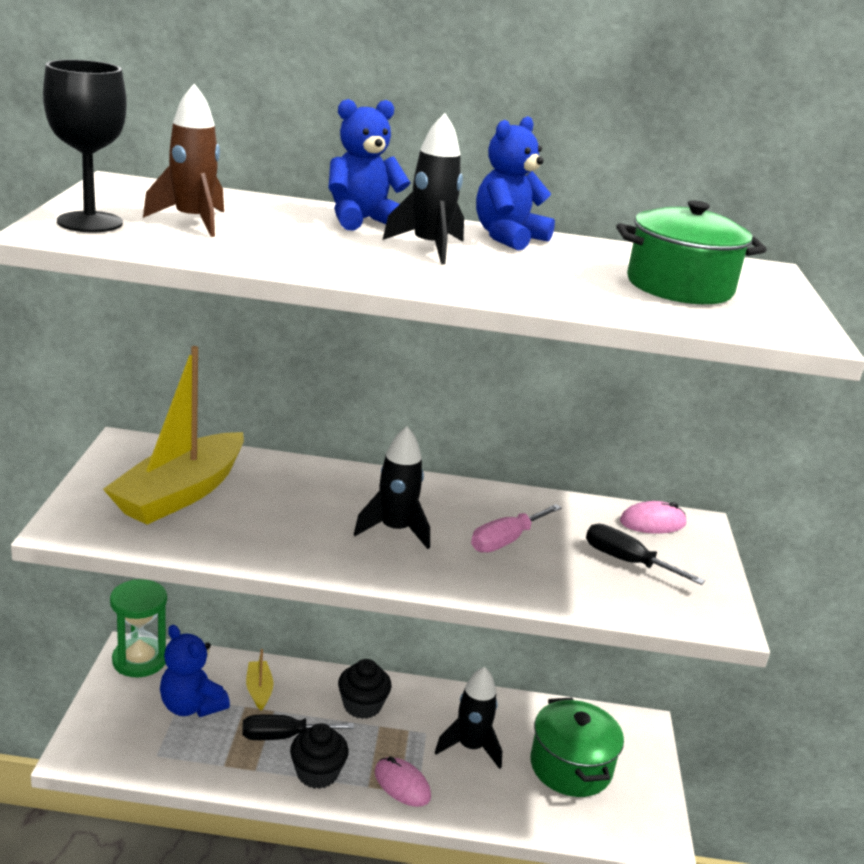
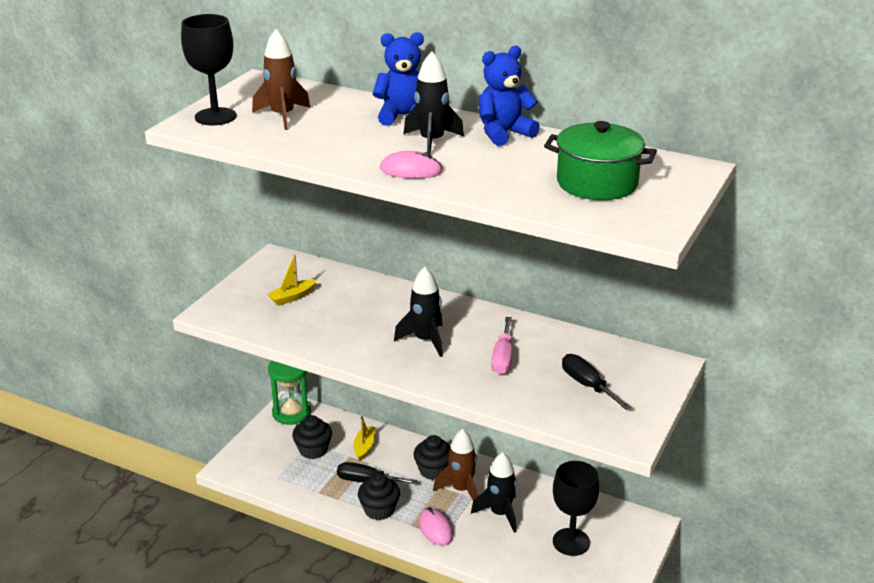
camera: 25 degrees right, 5 degrees up
(180, 493) = (292, 297): yellow boat -> yellow boat, size x0.44
(191, 706) = (313, 450): blue teddy bear -> black cupcake
(408, 725) = (461, 489): none -> brown rocket
(506, 541) = (503, 358): pink screwdriver -> pink screwdriver turned 60 degrees counterclockwise
(570, 767) = (571, 542): green pot -> black goblet
(652, 522) = (633, 359): pink mouse -> pink mouse (411, 170)

